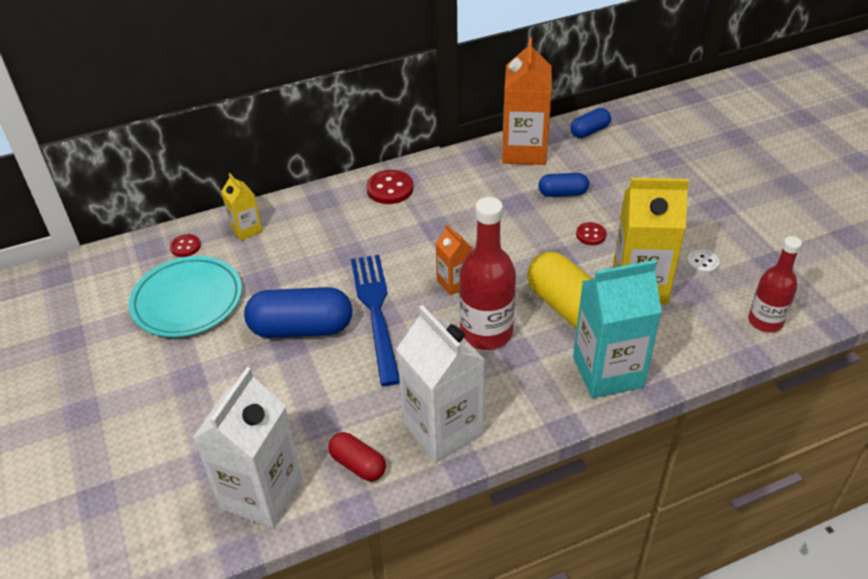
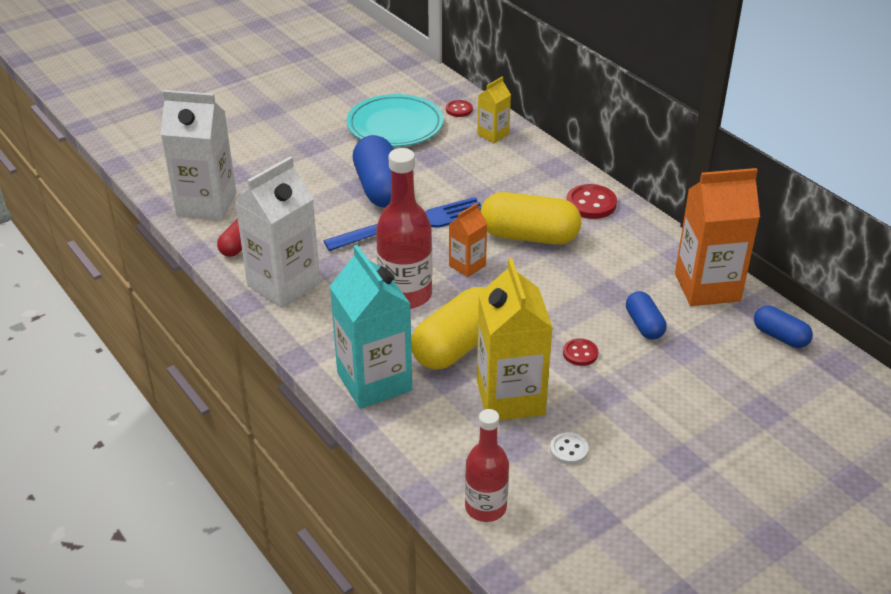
camera: 75 degrees right, 5 degrees down
(423, 235) = (529, 236): none -> yellow capsule

